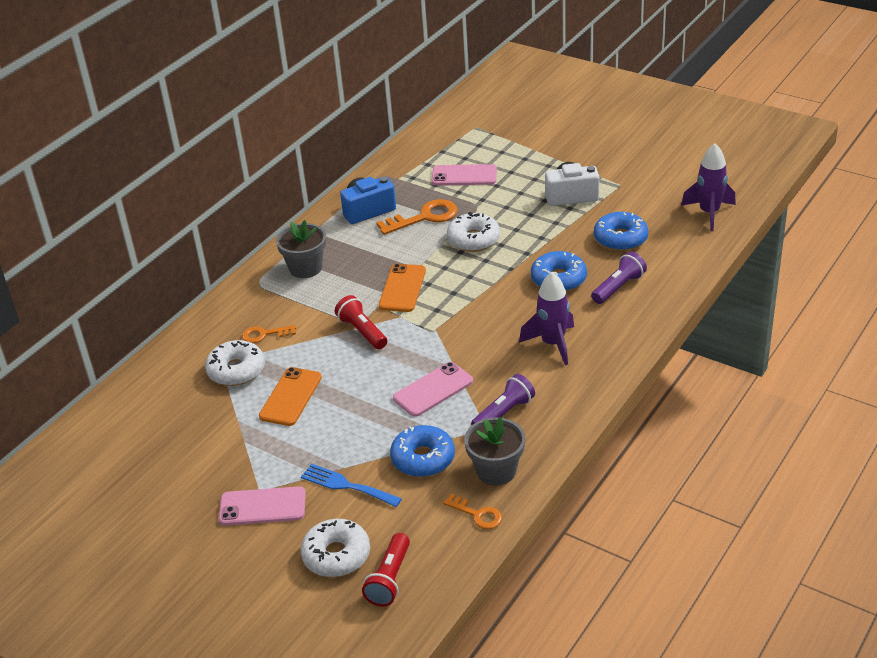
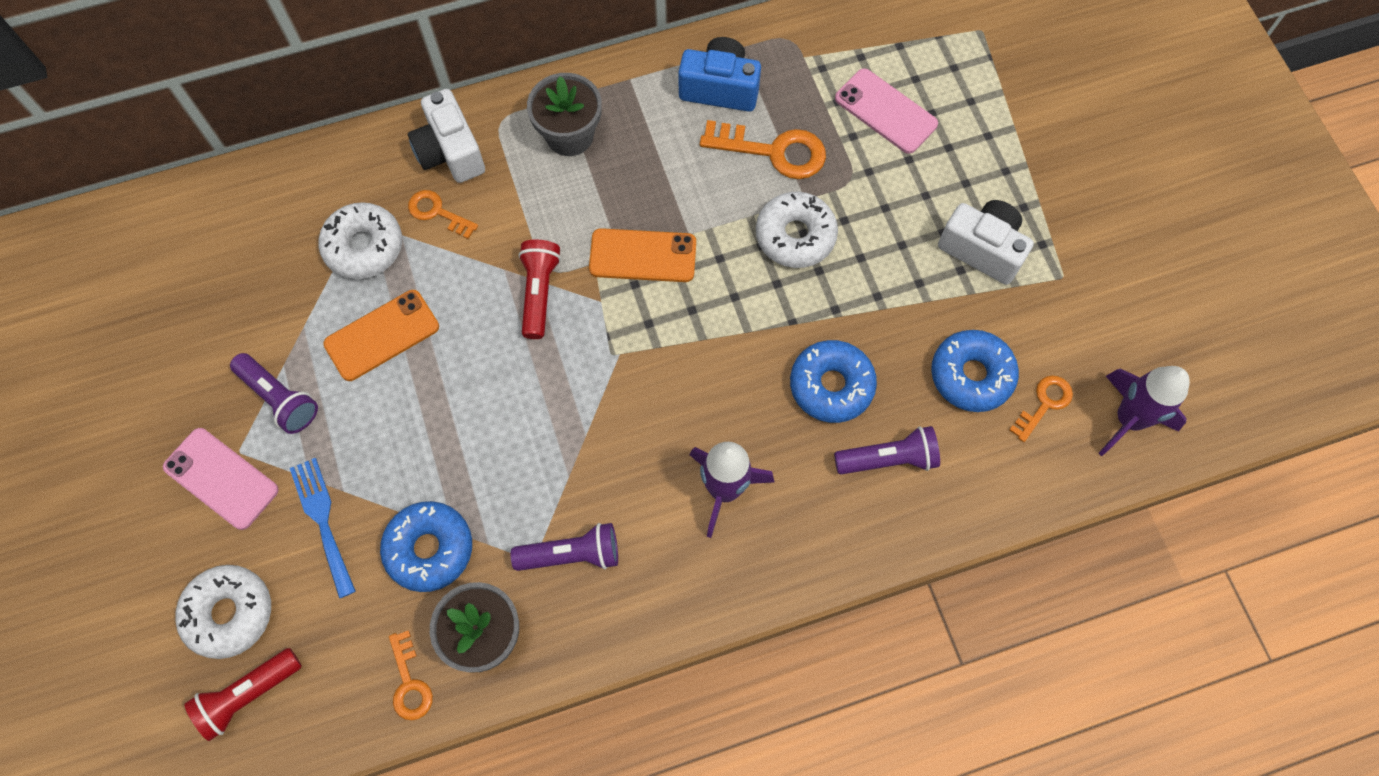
camera: 35 degrees right, 30 degrees up
(243, 309) = (450, 152): none -> white camera
(259, 455) = (279, 398): none -> purple flashlight
(402, 288) = (643, 256): orange phone -> orange phone turned 45 degrees clockwise
(433, 389) = (532, 451): pink phone -> none
(666, 229) = (1044, 404): none -> orange key

